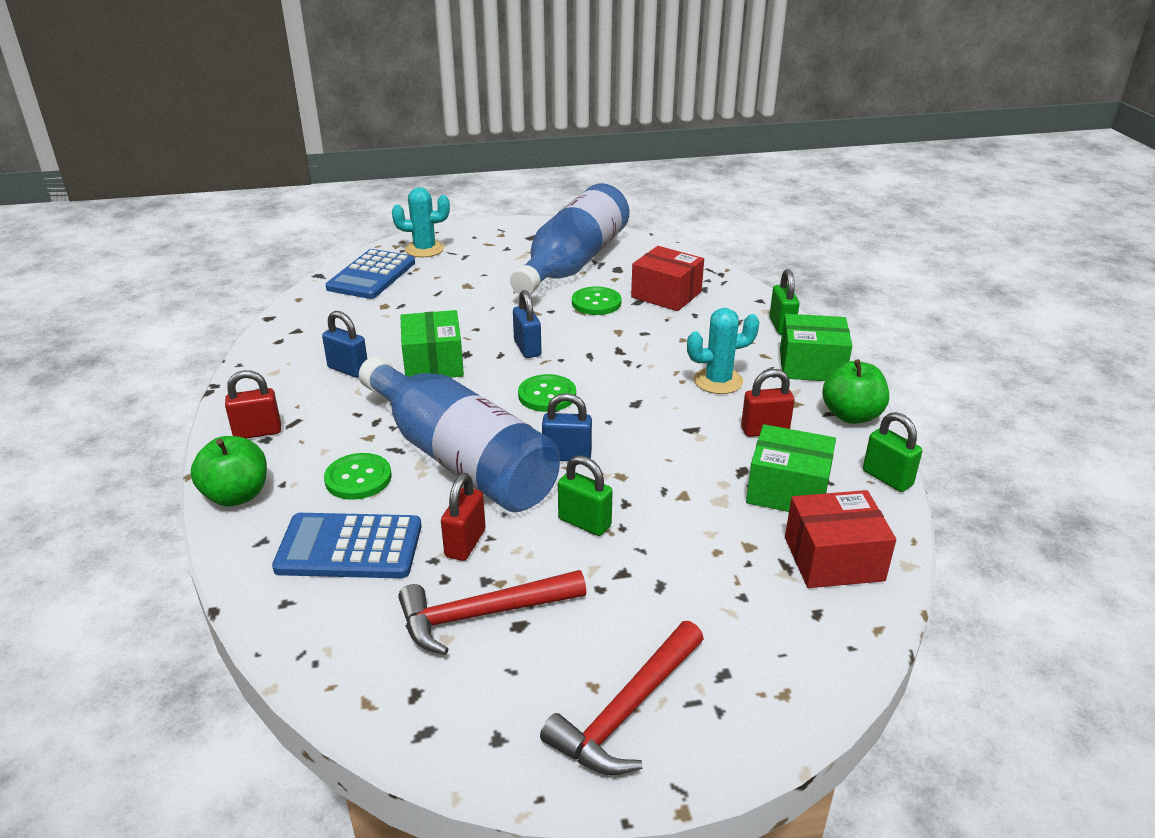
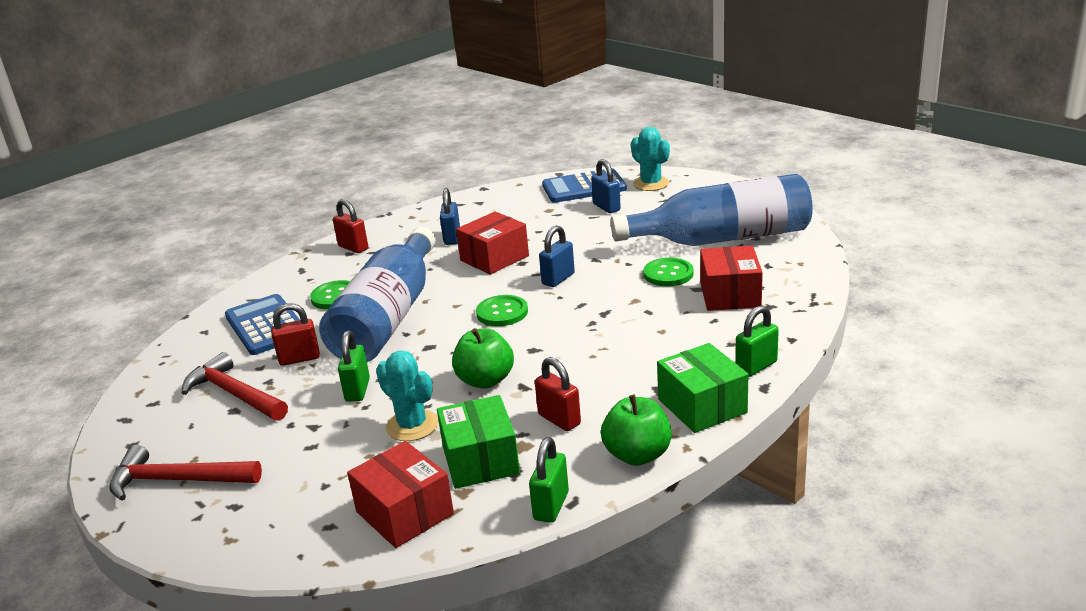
camera: 60 degrees right, 5 degrees down
(236, 495) = (287, 272): green apple -> green apple (485, 380)
(433, 363) = (494, 258): green box -> red box
(567, 456) = (431, 352): blue padlock -> blue padlock (606, 207)
(718, 381) = (612, 371): turquoise cactus -> turquoise cactus (412, 425)

